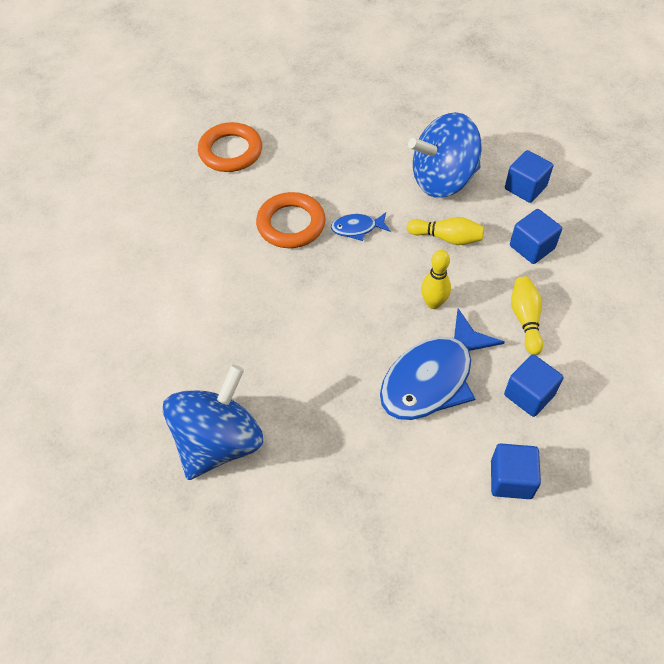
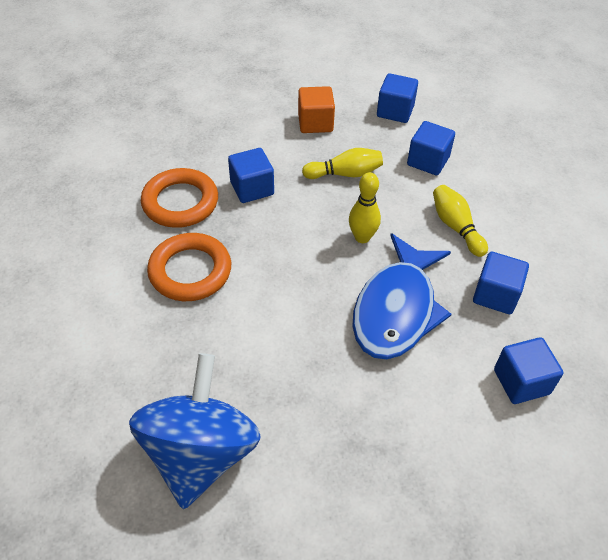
camera: 25 degrees left, 5 degrees down
(230, 151) = (82, 149): orange ring -> orange ring (190, 271)
(357, 228) = (252, 188): blue fish -> blue cube
(443, 180) = (315, 123): blue spinning top -> orange cube

